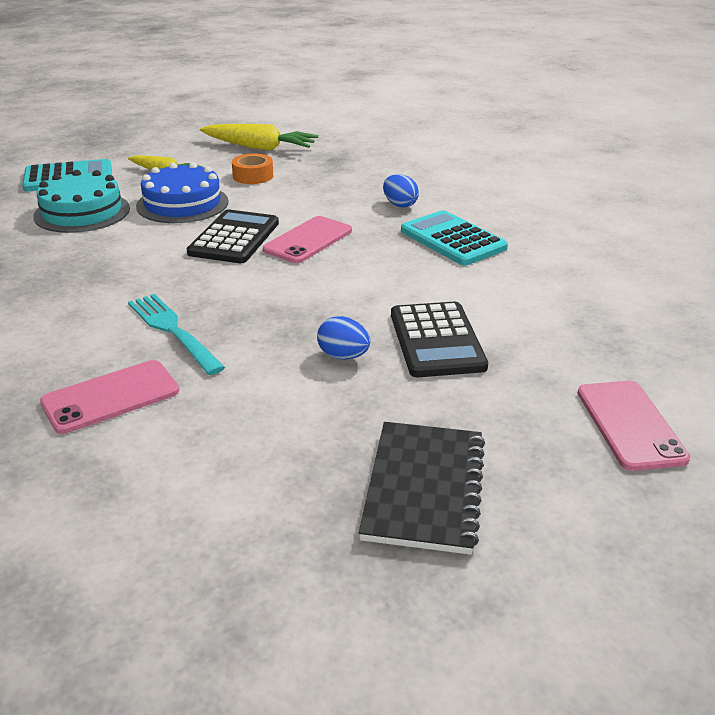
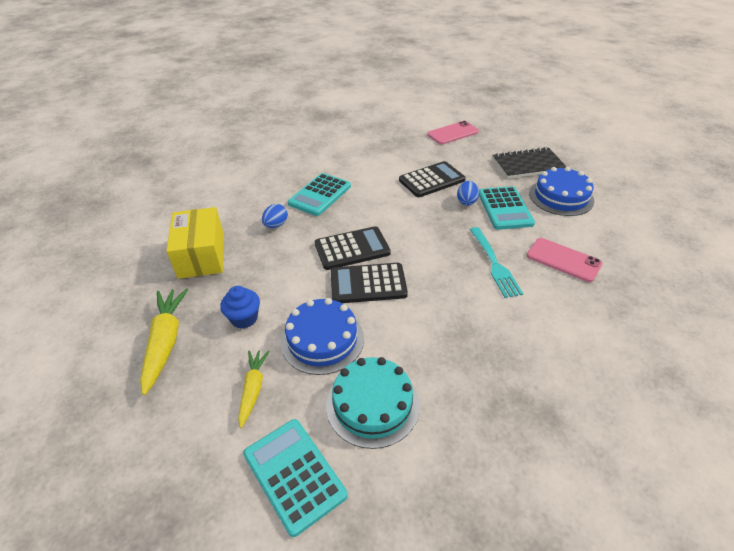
camera: 110 degrees left, 10 degrees up
(173, 330) = (494, 264): turquoise fork -> turquoise fork turned 45 degrees counterclockwise
(253, 176) = (244, 318): orange tape -> blue cupcake
(268, 480) = (561, 197): none -> blue cake
(290, 390) = (505, 208): none -> turquoise calculator
(308, 240) = (352, 249): pink phone -> black calculator
(373, 166) = (201, 255): none -> yellow box

